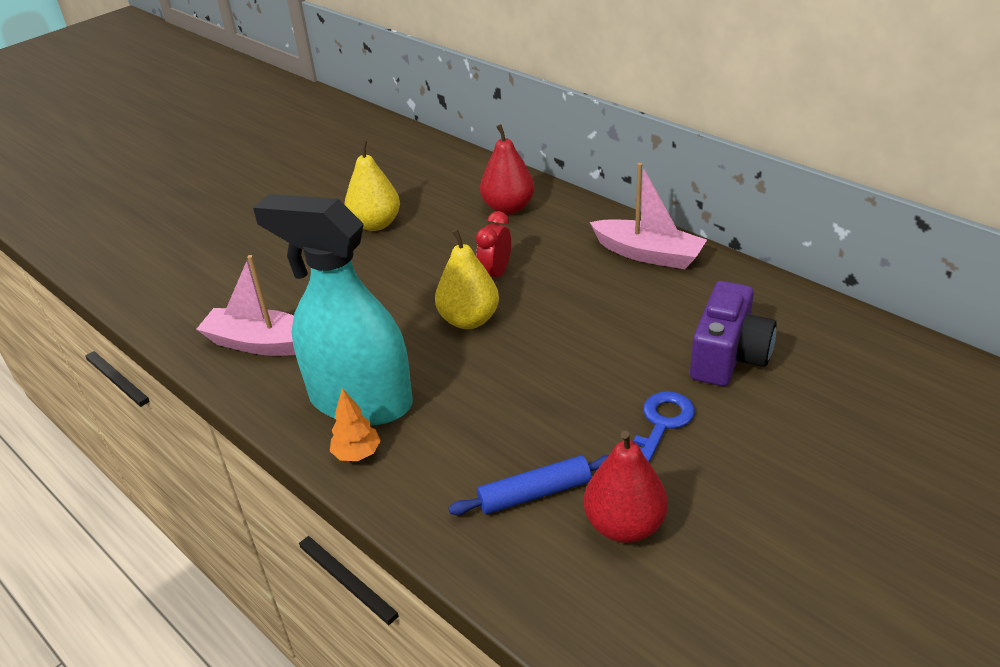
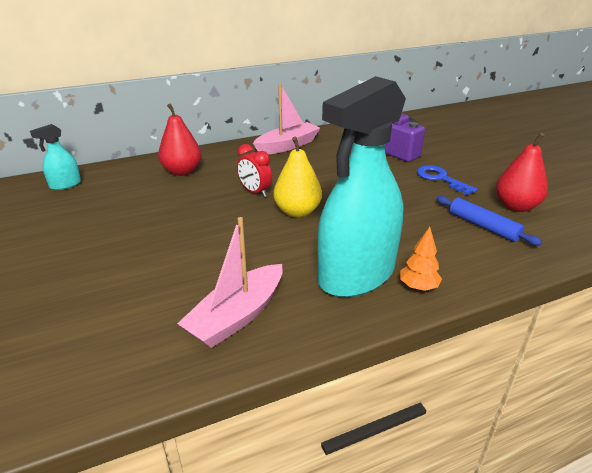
camera: 70 degrees left, 5 degrees down
(375, 224) = (126, 225): yellow pear -> none
(428, 158) = (65, 185): none -> turquoise spray bottle
(534, 493) = (483, 226): blue rolling pin -> blue rolling pin turned 45 degrees counterclockwise

